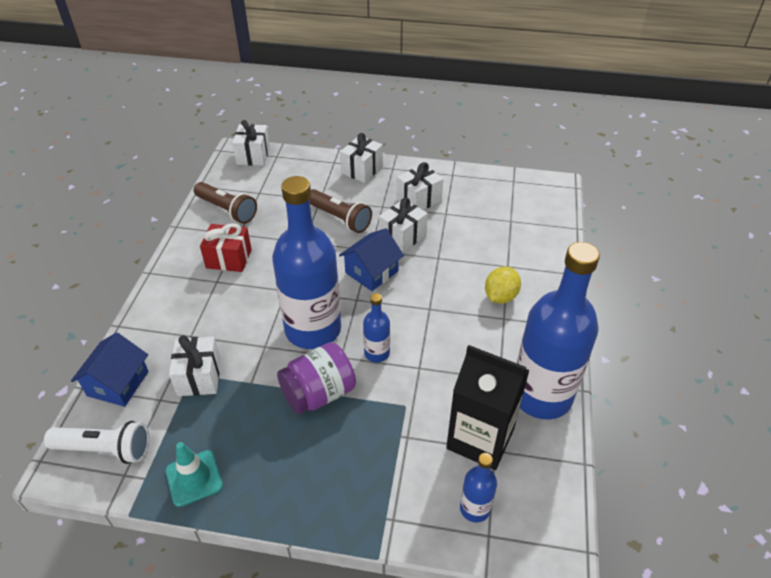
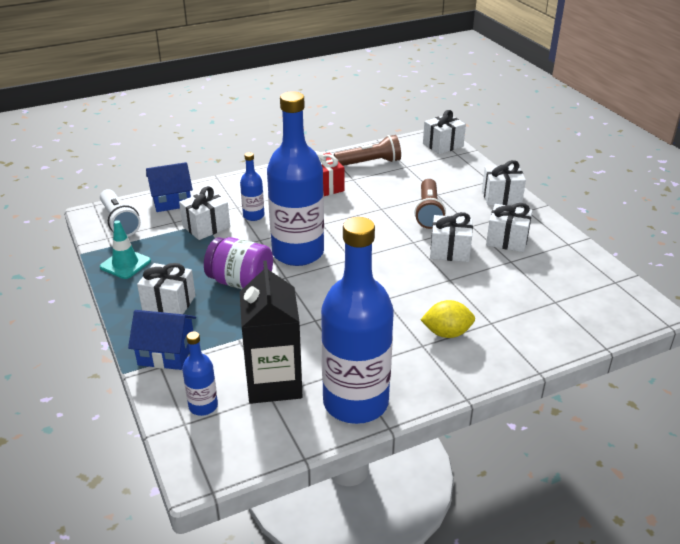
camera: 55 degrees right, 10 degrees down
(227, 210) = (370, 163): brown flashlight -> brown flashlight turned 105 degrees counterclockwise
(299, 467) = (169, 303): none -> white gift
(371, 272) = (389, 253): blue house -> blue house (166, 352)
(377, 353) = (307, 292): blue bottle -> blue bottle (253, 216)

